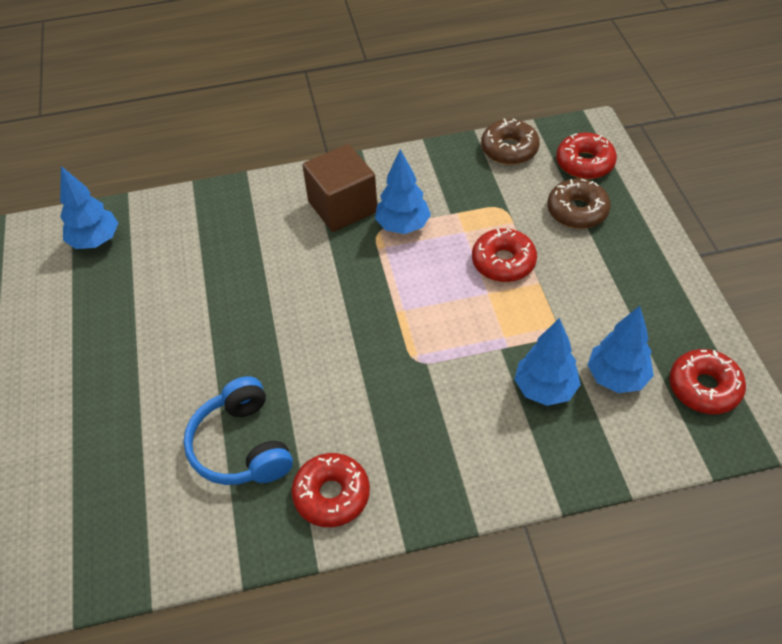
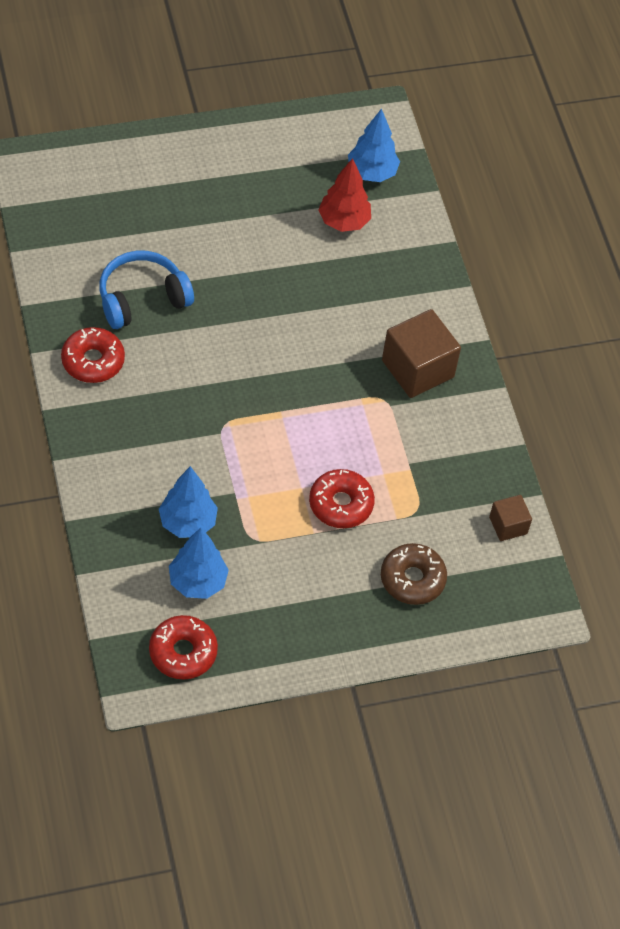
camera: 80 degrees right, 5 degrees up
(155, 263) = (344, 221): none -> red tree
(402, 226) = (391, 420): blue tree -> none
(509, 149) = (508, 525): brown donut -> brown cube
(584, 163) = (487, 597): red donut -> none

